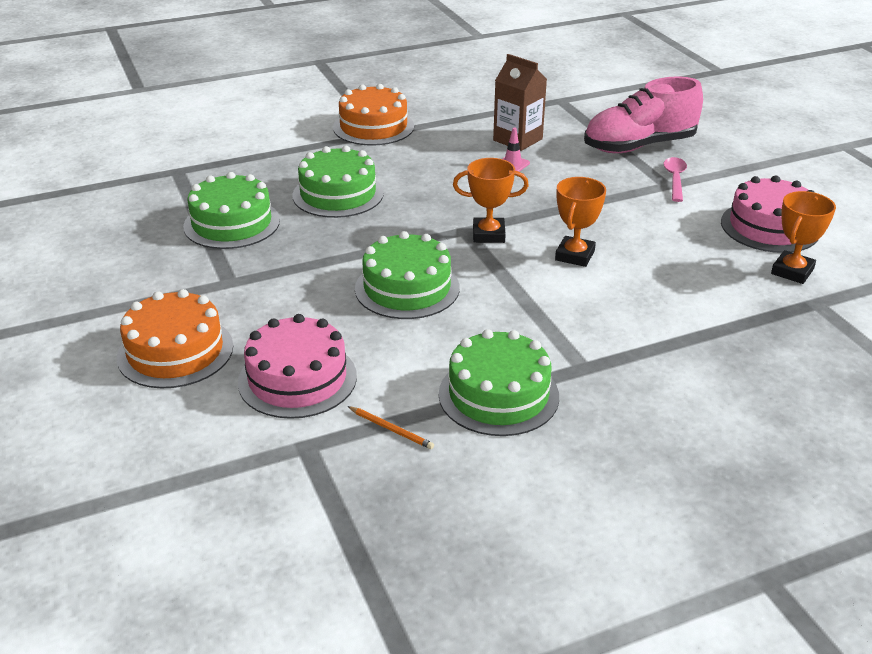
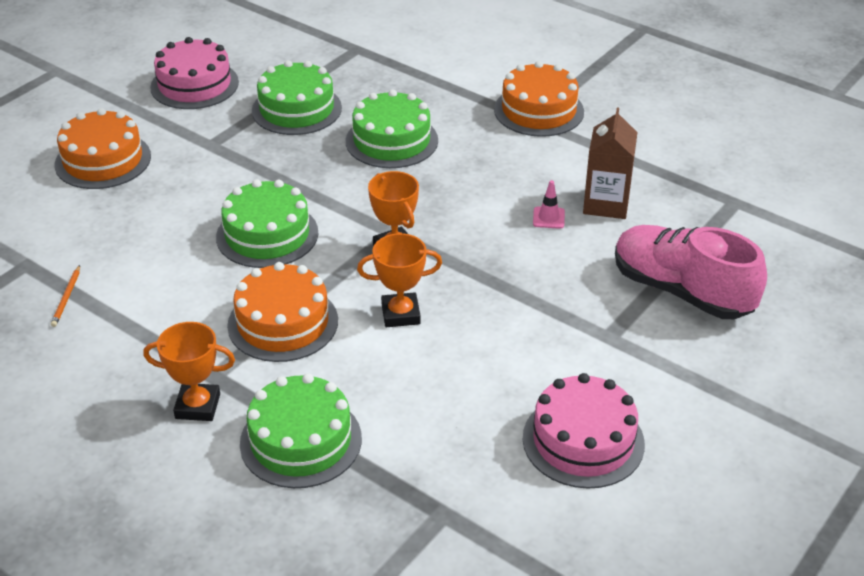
camera: 60 degrees right, 5 degrees up
(297, 379) = (103, 228): pink cake -> pink cake (194, 85)
(498, 395) = (143, 338): green cake -> green cake (301, 440)
(539, 313) = (283, 323): none -> orange cake
(675, 179) = (627, 339): pink spoon -> none
(792, 271) = (496, 480): orange trophy -> orange trophy (198, 406)

